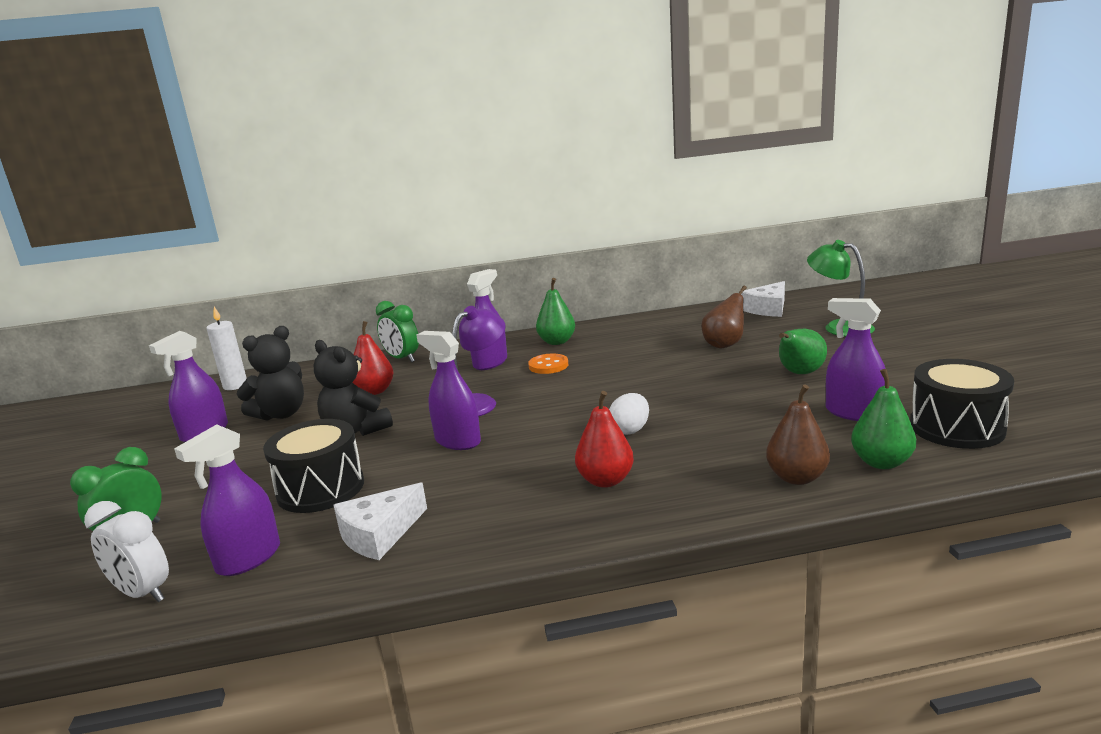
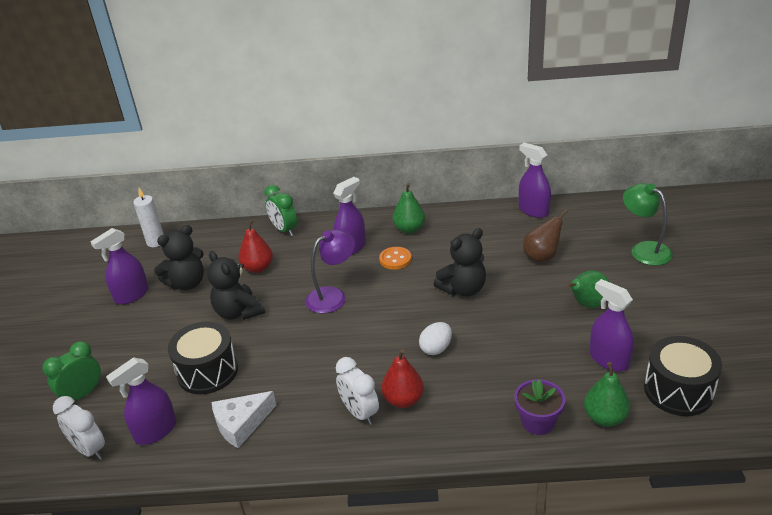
camera: 10 degrees right, 15 degrees up
(457, 441) = (309, 338): purple spray bottle -> purple spray bottle (533, 210)
(549, 500) = (359, 413): none -> white clock
(642, 379) = (463, 289): none -> black teddy bear
(767, 309) = (595, 213): white cheese -> none
(796, 478) = (538, 422): brown pear -> purple flower pot

